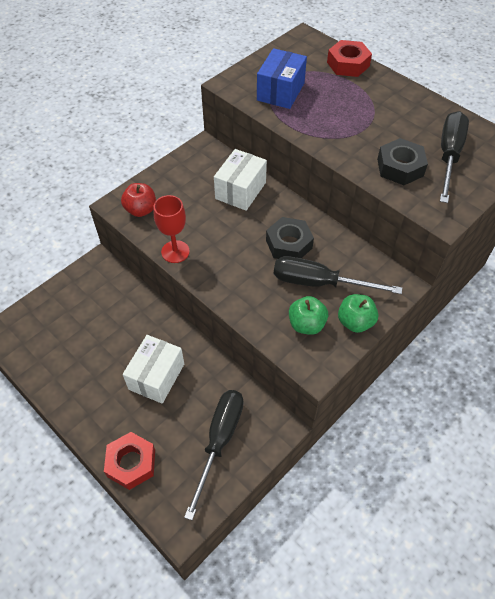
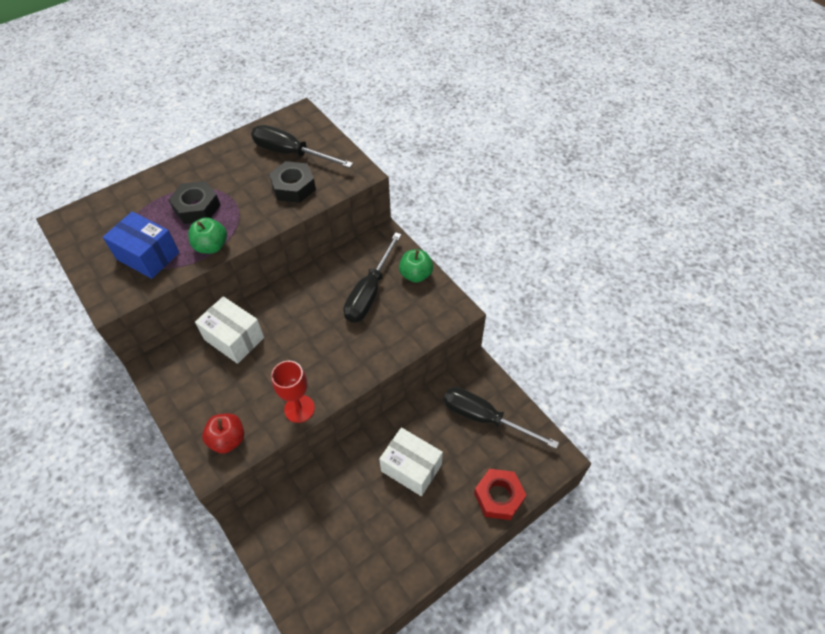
camera: 80 degrees left, 0 degrees up
(289, 244) = (318, 308): black nut -> black nut (197, 207)
(306, 324) = (411, 309): green apple -> green apple (211, 246)
(348, 64) = (133, 194): red nut -> none

